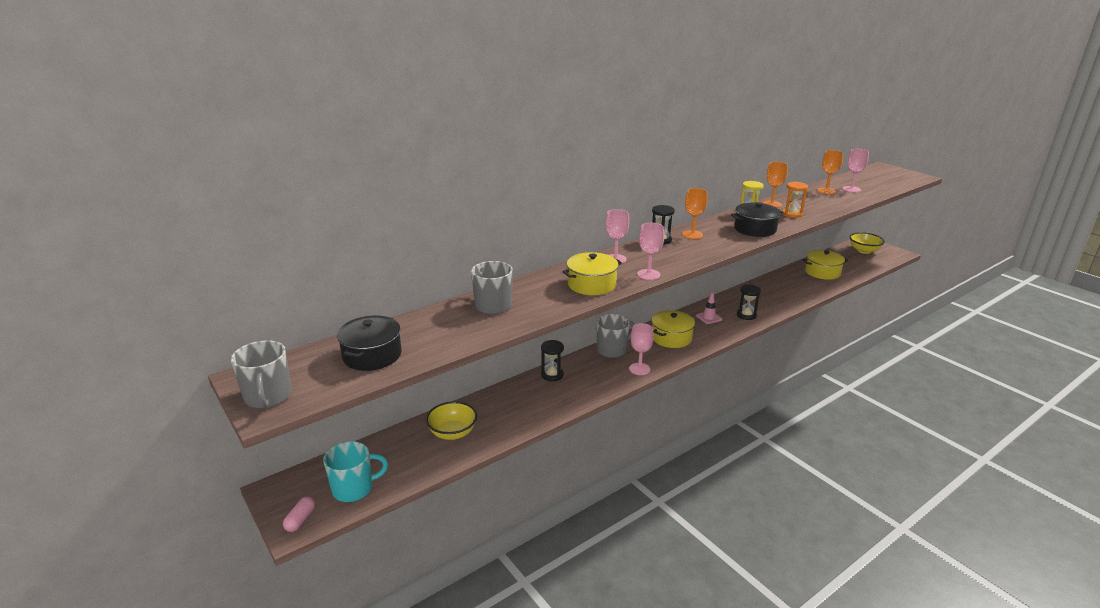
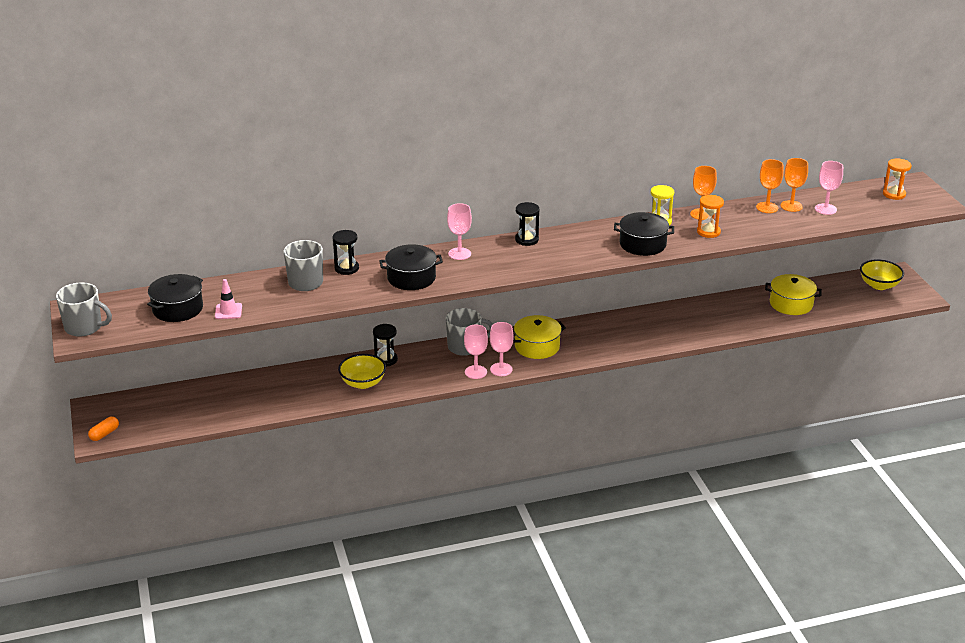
camera: 20 degrees right, 5 degrees up
(268, 397) = (84, 327): grey mug -> grey mug turned 75 degrees counterclockwise
(300, 520) = (104, 434): pink capsule -> orange capsule
(354, 489) = (155, 420): turquoise mug -> none
(452, 433) = (260, 393): yellow bowl -> yellow bowl (363, 383)
(591, 284) = (411, 278): yellow pot -> black pot
(648, 274) = (475, 277): pink goblet -> pink goblet (501, 369)
(692, 235) = (567, 239): orange goblet -> orange goblet (767, 207)
(709, 317) = (598, 332): pink traffic cone -> pink traffic cone (228, 311)
(746, 315) = (643, 338): black hourglass -> black hourglass (346, 268)
(881, 175) = (894, 194): none -> orange hourglass

